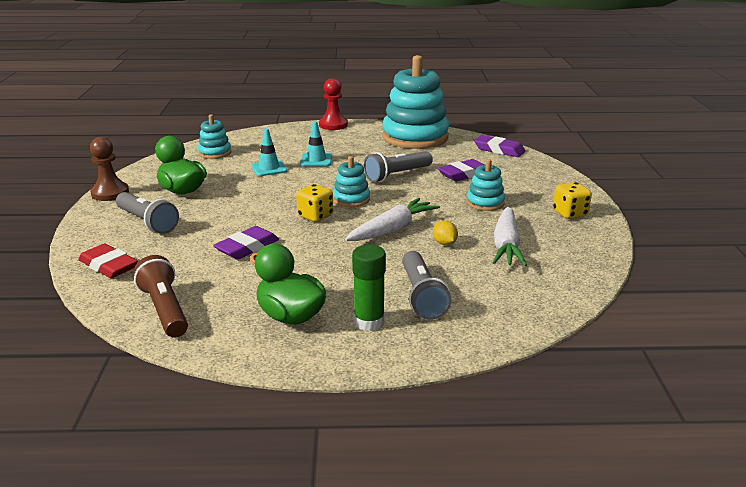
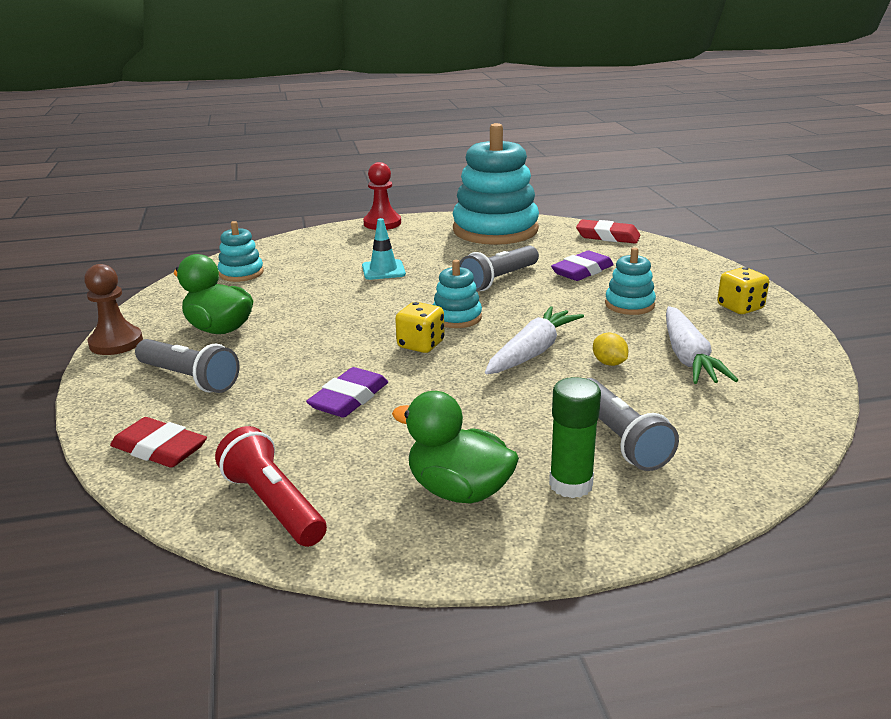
camera: 10 degrees left, 0 degrees up
(165, 309) = (273, 505): brown flashlight -> red flashlight
(269, 168) = (325, 287): turquoise traffic cone -> none
(499, 150) = (607, 236): purple eraser -> red eraser

